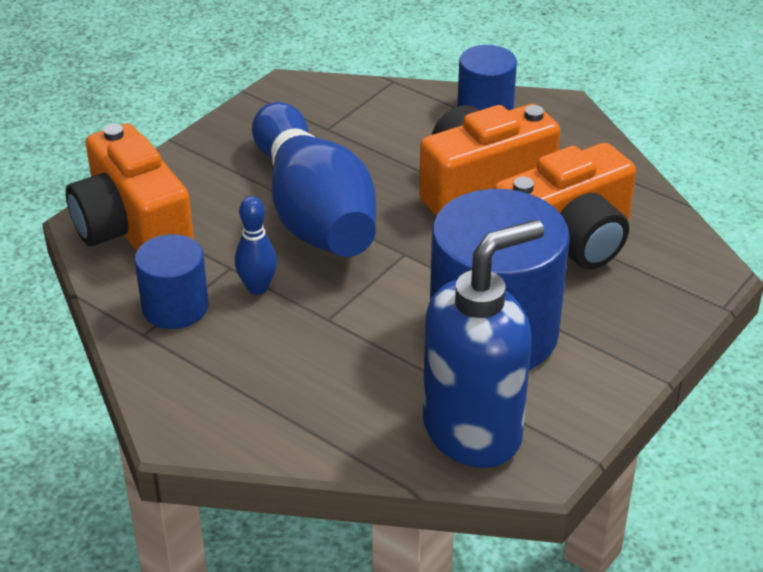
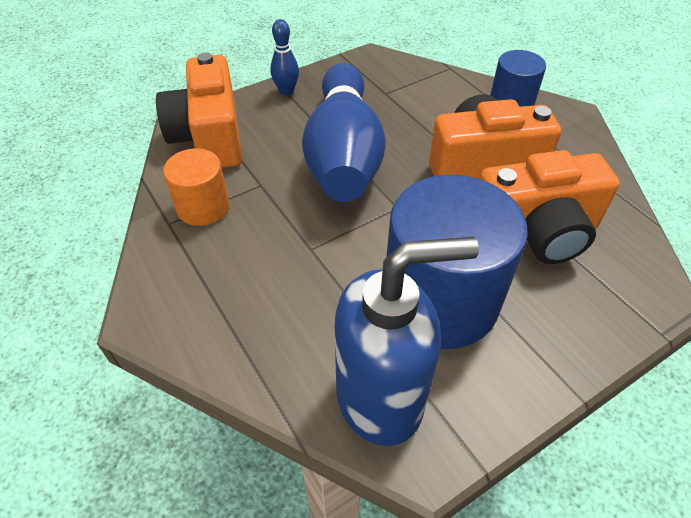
camera: 20 degrees right, 10 degrees up
(175, 307) = (203, 207): blue cylinder -> orange cylinder
(257, 288) = (271, 207): blue bowling pin -> blue bowling pin (286, 91)

